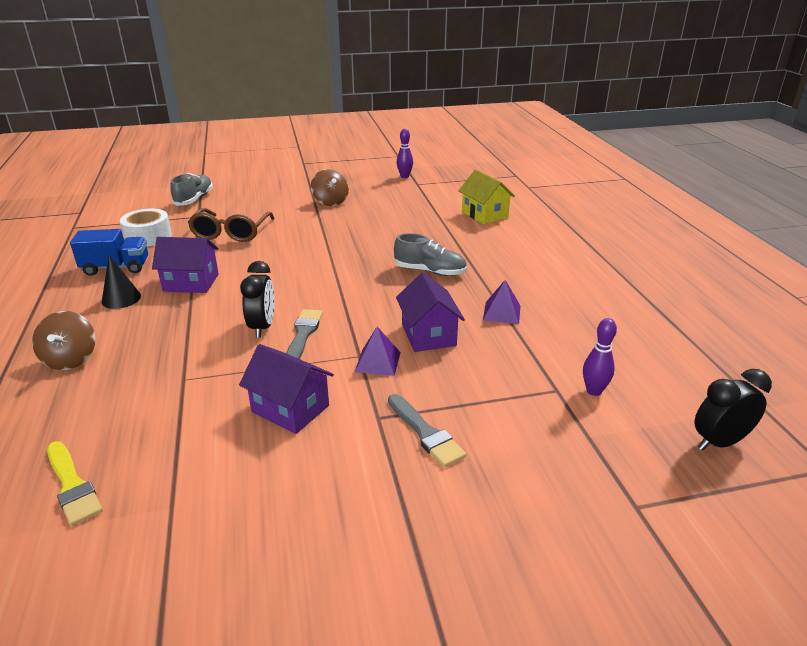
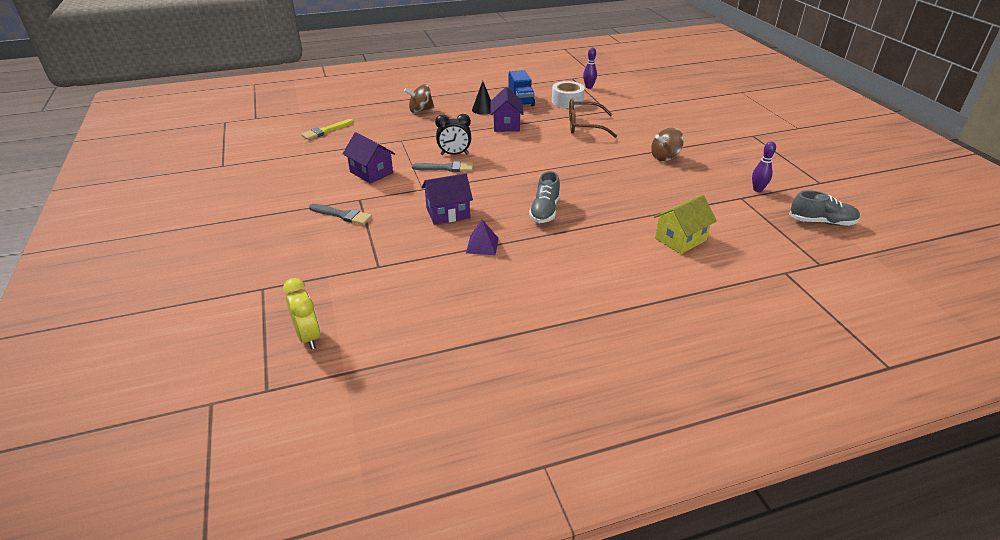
camera: 85 degrees right, 5 degrees up
(194, 199) = (638, 104): grey shoe -> grey shoe (821, 222)
(290, 408) = (371, 172): purple house -> purple house turned 75 degrees counterclockwise
(378, 362) = (415, 196): purple pyramid -> none
(425, 433) = (342, 215): grey brush -> grey brush turned 120 degrees counterclockwise
(594, 391) = (375, 283): purple bowling pin -> purple bowling pin (589, 87)
(719, 442) = (308, 337): black clock -> yellow clock

